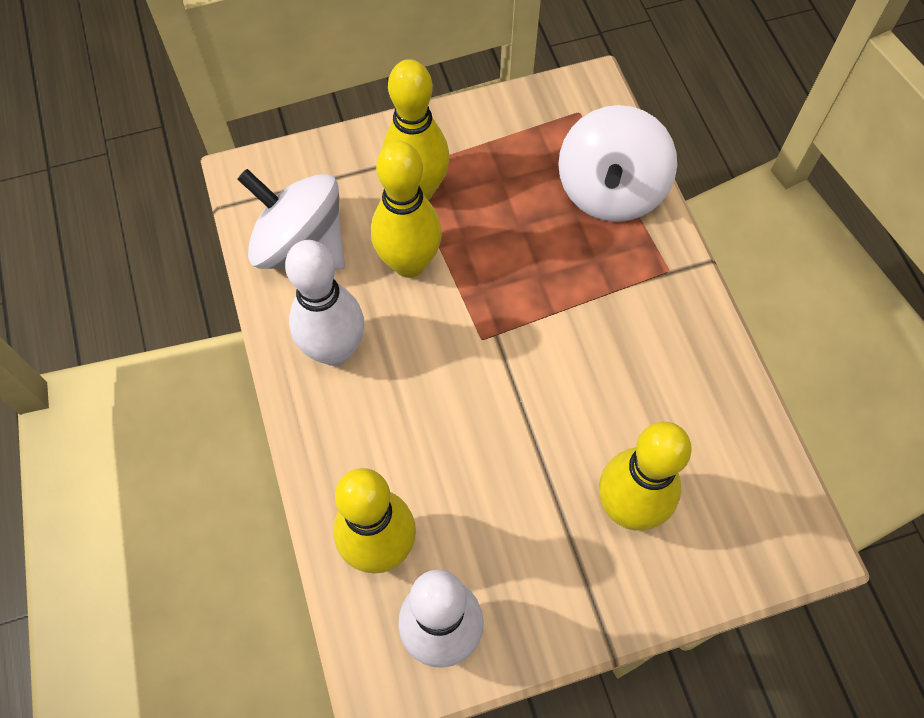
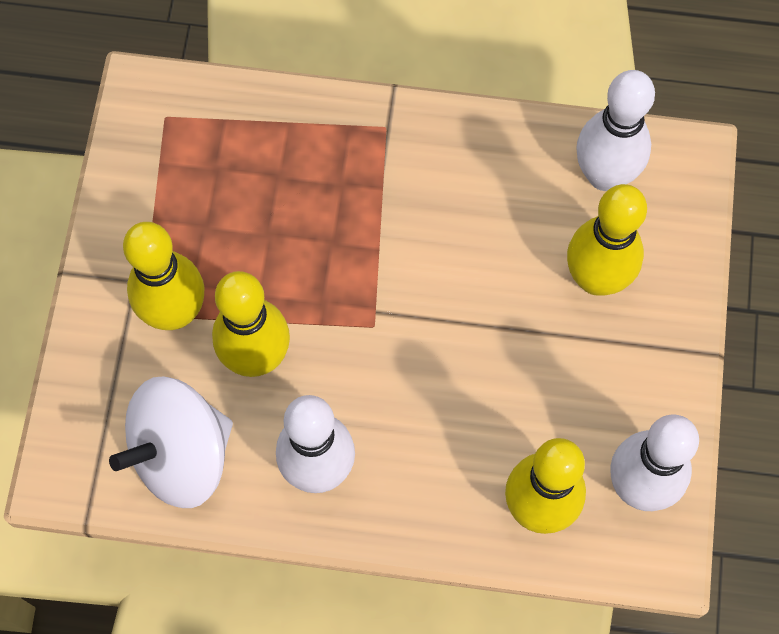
camera: 65 degrees left, 5 degrees up
(610, 191) = (273, 134): white spinning top -> none
(736, 472) = (604, 175): none -> white bowling pin

